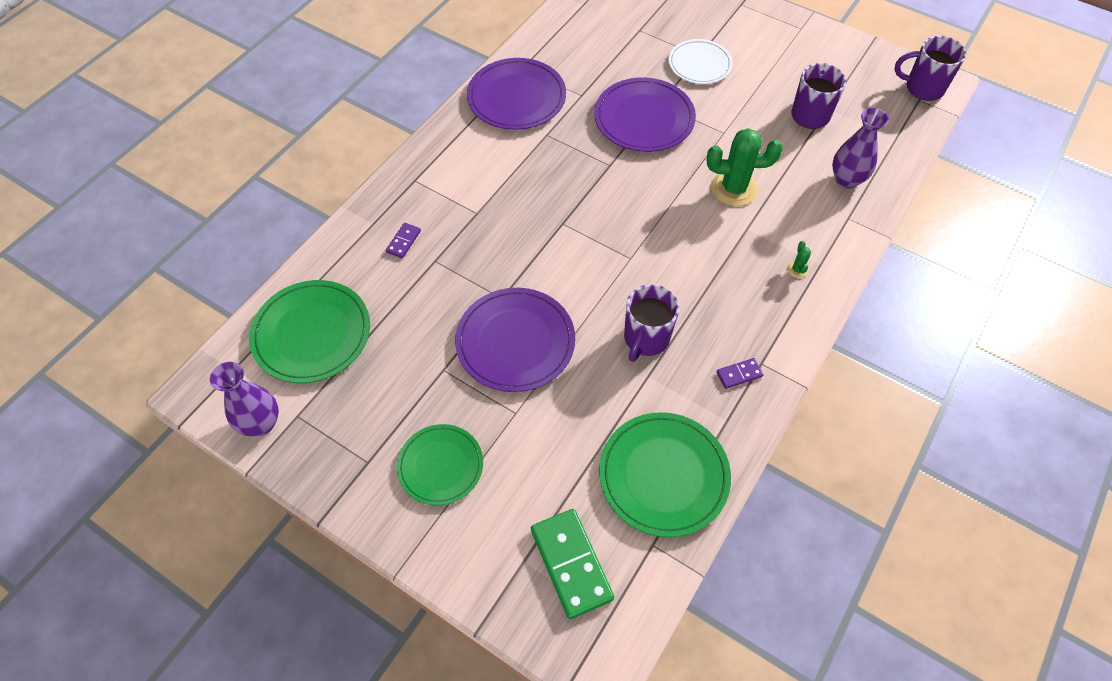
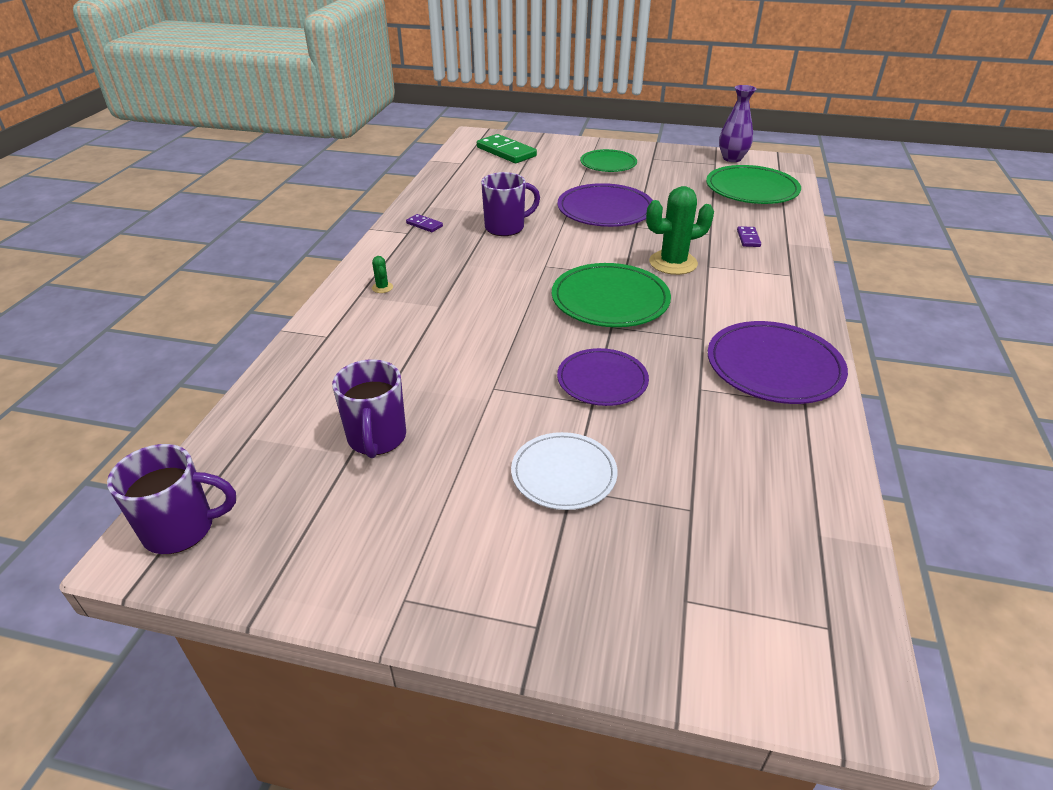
camera: 160 degrees right, 20 degrees down
(644, 118) = (602, 380): purple plate -> purple plate, size x0.66
(646, 339) = (506, 227): purple mug -> purple mug turned 60 degrees clockwise
(663, 475) = (465, 182): green plate -> green plate (610, 300)
(734, 188) = (462, 335): green cactus -> green cactus (673, 263)
(739, 374) = (424, 225): purple domino -> purple domino turned 75 degrees clockwise
(846, 180) = (326, 371): purple vase -> none

